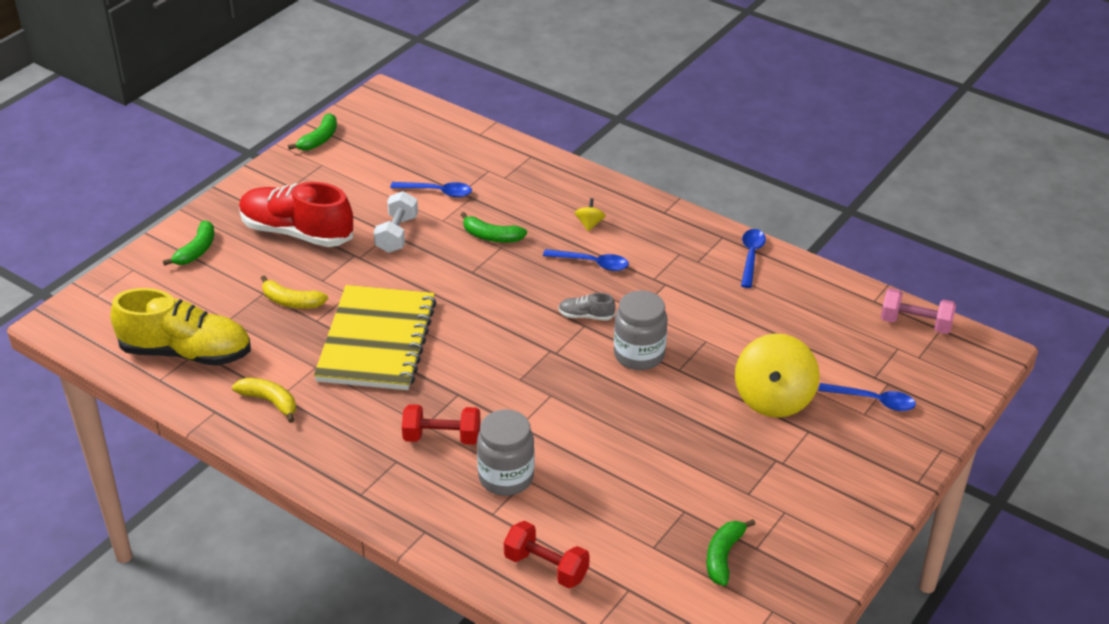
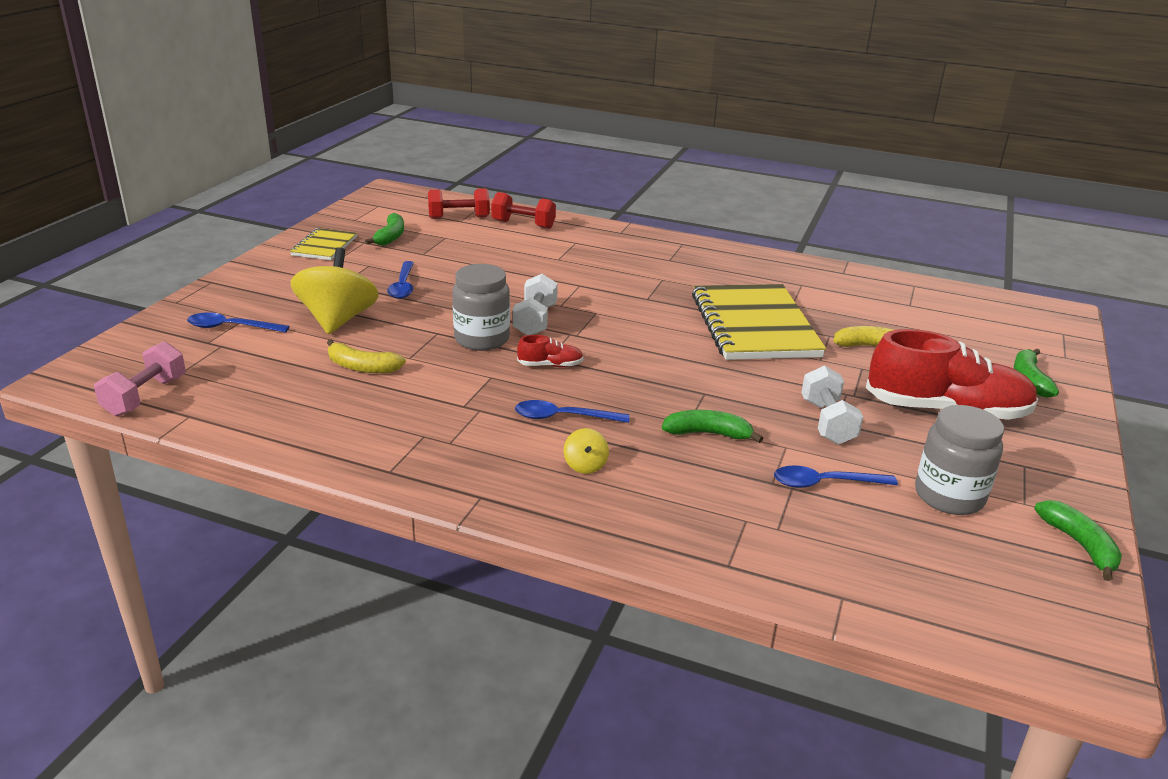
camera: 165 degrees right, 10 degrees down
(186, 352) = (917, 302): yellow shoe -> none
(270, 401) = (806, 281): yellow banana -> yellow banana (362, 367)
(319, 139) = (1079, 545): green banana -> green banana turned 150 degrees clockwise
(442, 437) = (642, 273): red dumbbell -> red dumbbell (459, 217)
(506, 477) = (575, 258): grey jar -> grey jar (949, 496)
(583, 374) = (535, 321): none -> white dumbbell
(586, 316) = (550, 365): grey shoe -> red shoe
(751, 256) = (349, 449): blue spoon -> blue spoon (403, 286)
(805, 542) = (324, 246): none -> yellow notebook
(915, 324) = (145, 396): pink dumbbell -> pink dumbbell turned 75 degrees counterclockwise

